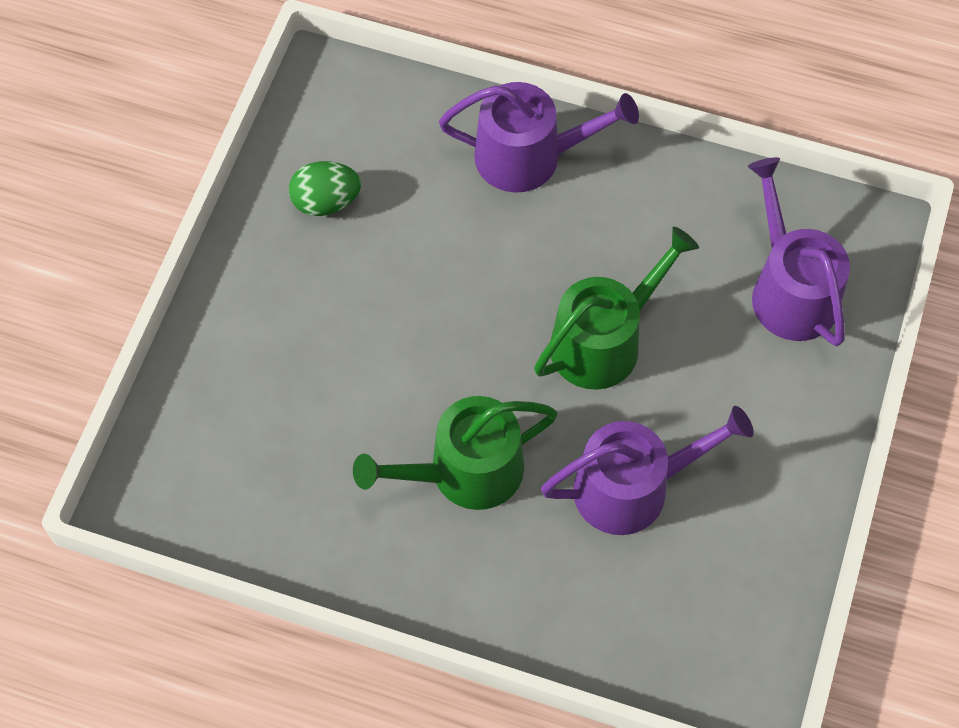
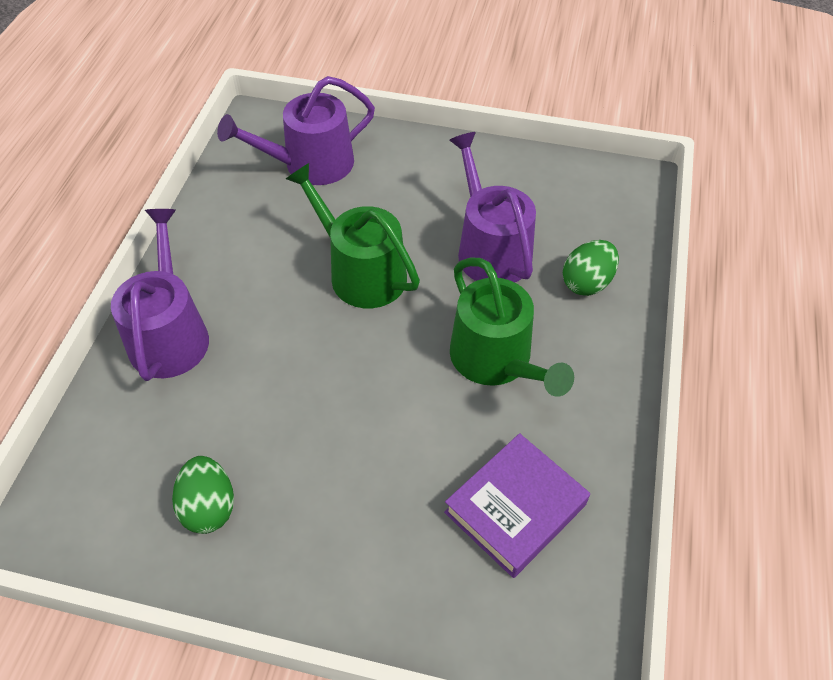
camera: 95 degrees left, 10 degrees down
(286, 465) = (515, 508): none -> purple book
(571, 592) = (587, 282): none -> green egg

